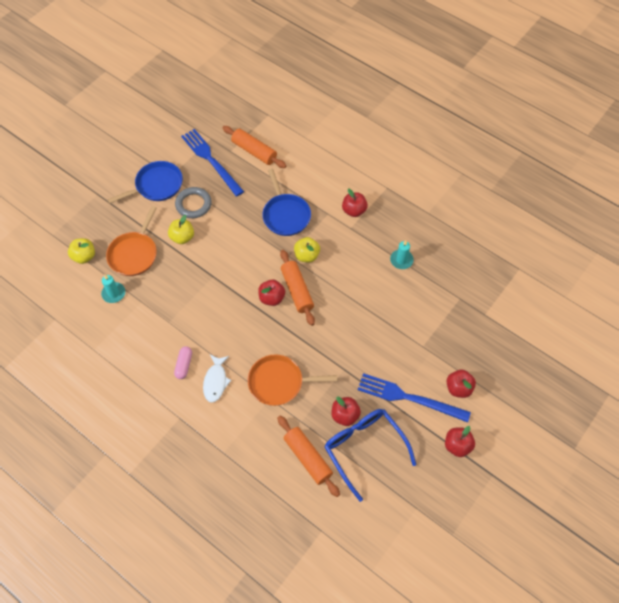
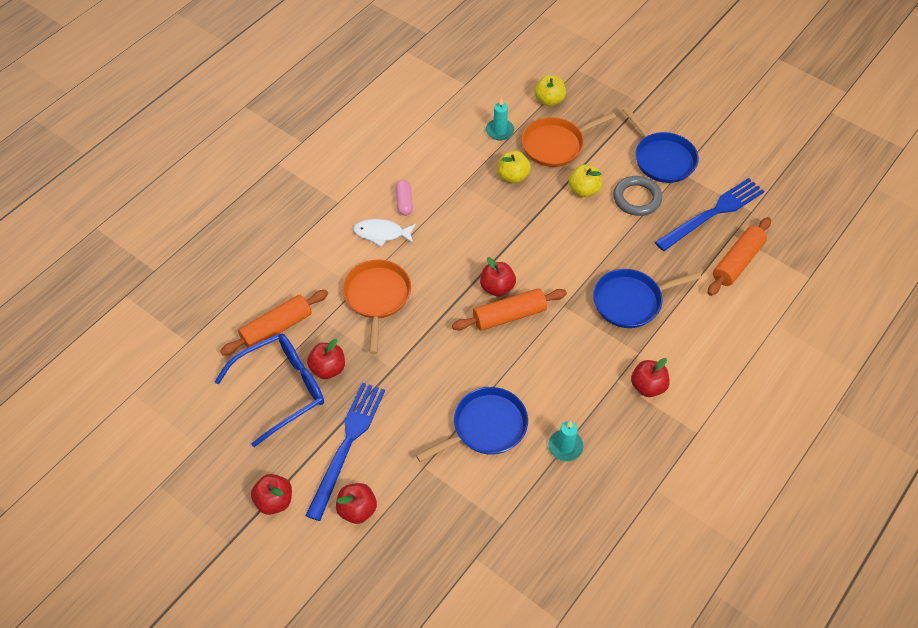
camera: 90 degrees right, 5 degrees down
(134, 254) = (556, 145): orange pan -> orange pan turned 45 degrees counterclockwise
(184, 365) = (404, 202): pink capsule -> pink capsule turned 75 degrees clockwise
(306, 256) = (565, 326): yellow apple -> yellow apple (513, 176)
(389, 307) = (486, 427): none -> blue pan

